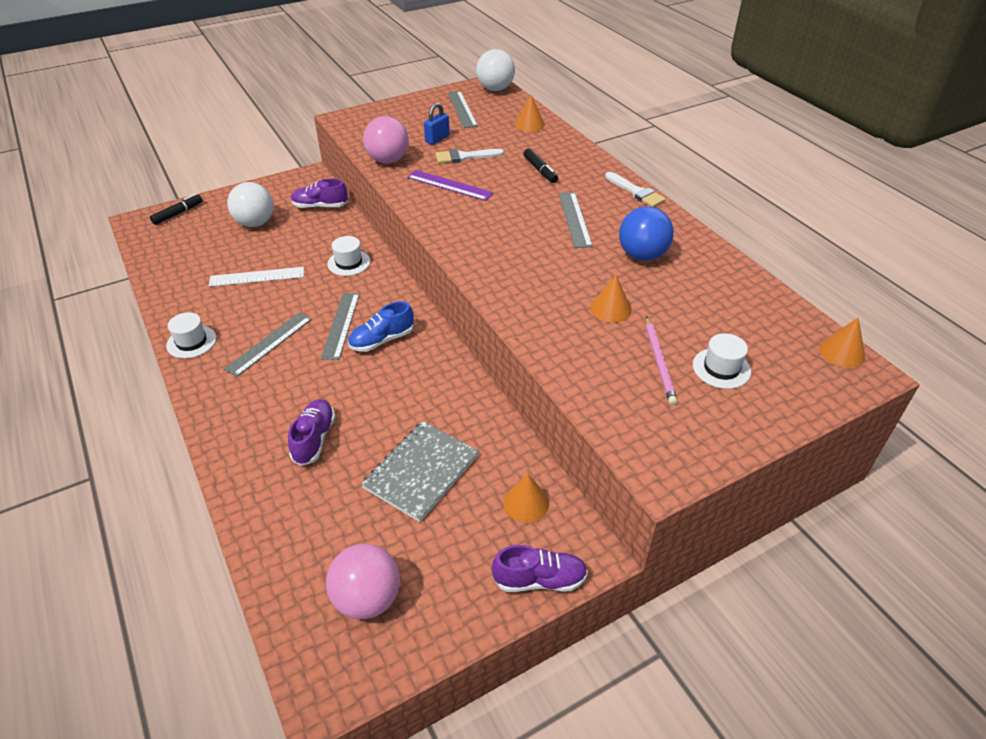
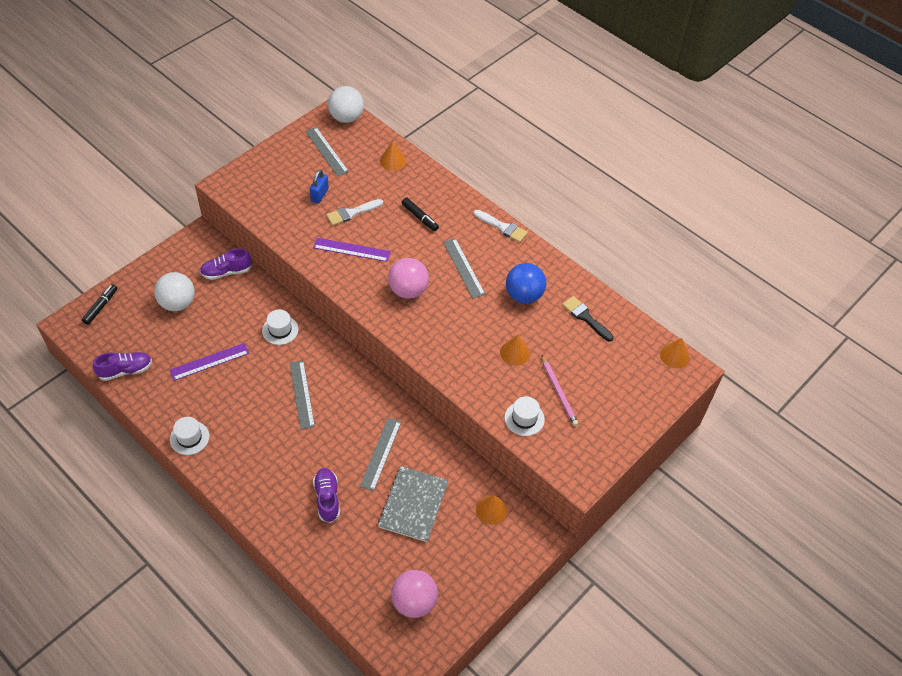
camera: 20 degrees left, 10 degrees up
(257, 277) = (209, 361): white ruler -> purple ruler
(269, 343) = (253, 424): grey ruler -> grey ruler (380, 453)
(382, 340) = (340, 401): blue shoe -> none
(388, 160) = (288, 230): pink ball -> pink ball (408, 290)
(539, 579) = (516, 560): purple shoe -> purple shoe (125, 370)
(719, 290) = (585, 317): none -> black brush
(721, 368) = (600, 388): white hat -> white hat (524, 418)

